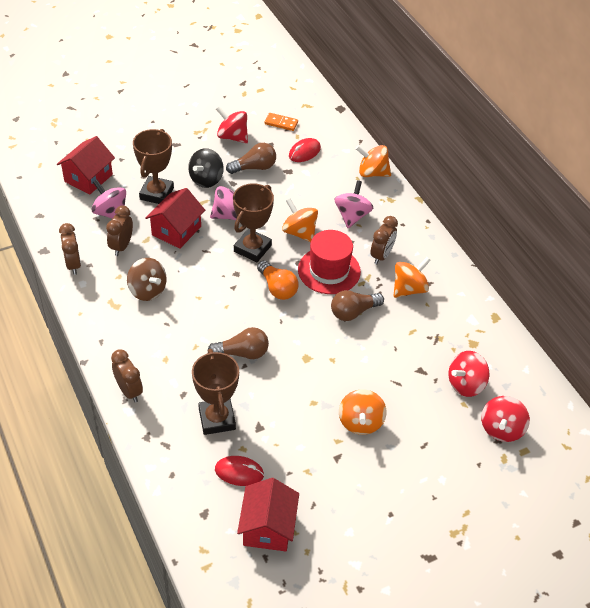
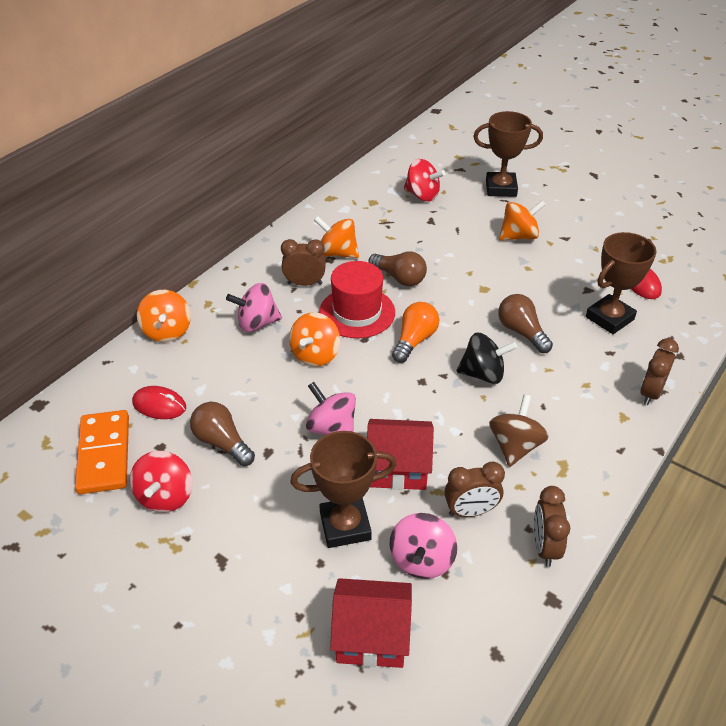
camera: 115 degrees left, 5 degrees down
(73, 264) = (544, 547): brown clock -> brown clock turned 45 degrees counterclockwise
(206, 179) = (279, 483): black spinning top -> black spinning top (483, 374)
(252, 248) = (372, 383): brown trophy -> brown trophy (501, 188)
(268, 527) = (666, 251): red house -> none
(281, 123) = (104, 454): orange domino -> orange domino, size x1.86
(501, 429) = (449, 170): red spinning top -> none

